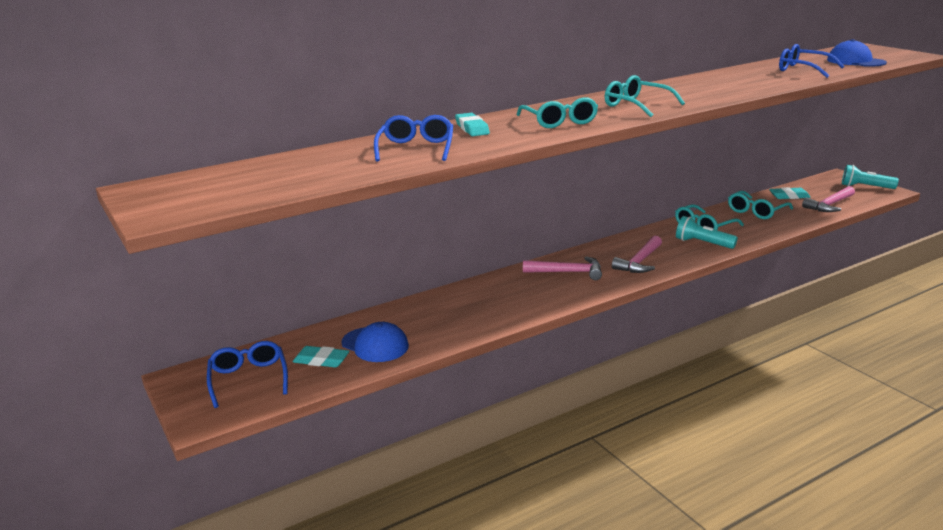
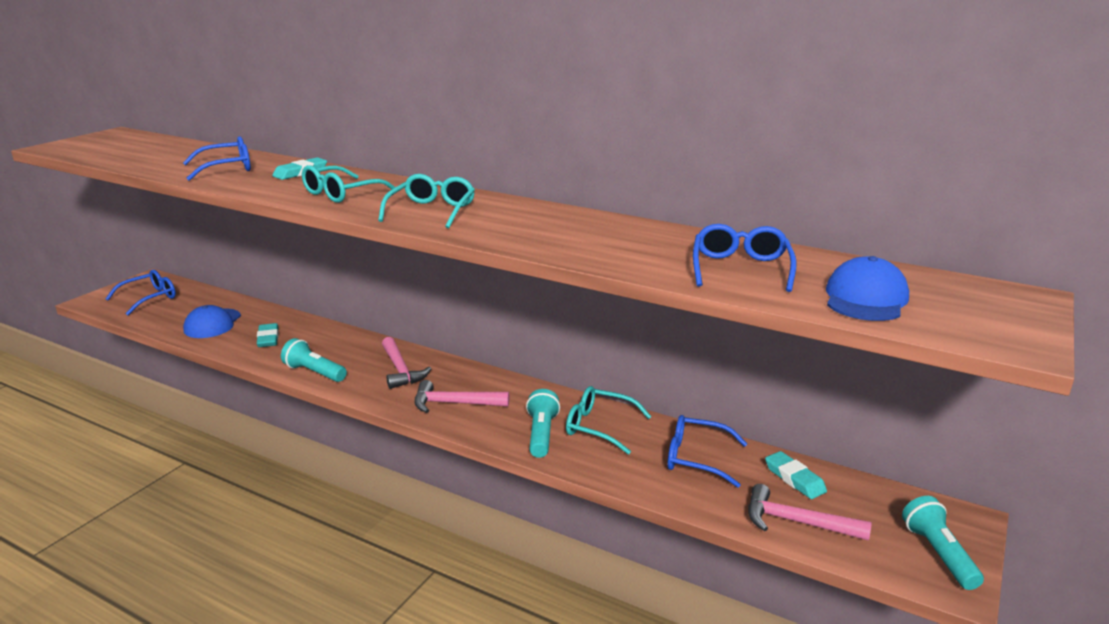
camera: 60 degrees right, 0 degrees up
(321, 360) = (182, 312): turquoise eraser -> turquoise eraser (268, 338)
(540, 305) = (314, 372): none -> turquoise flashlight
(756, 211) = (696, 458): turquoise glasses -> blue glasses

